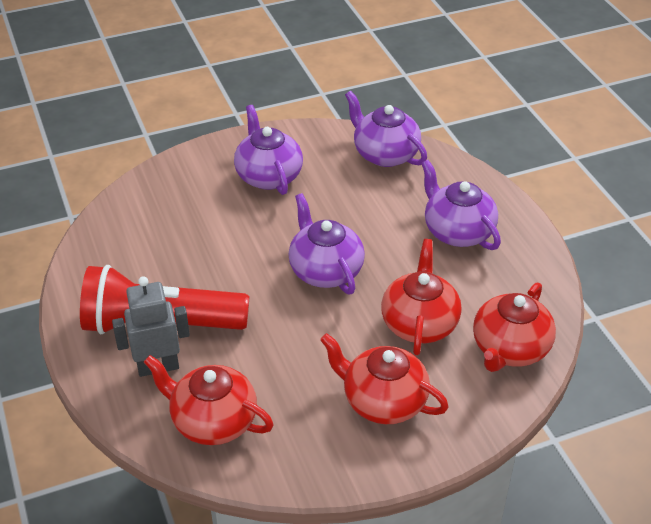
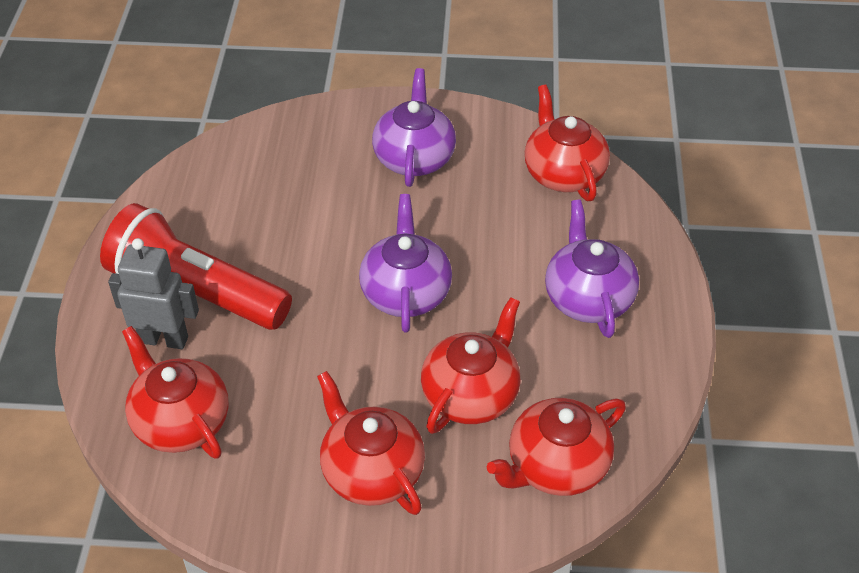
camera: 25 degrees right, 5 degrees up
(384, 154) = (563, 173): purple teapot -> red teapot

